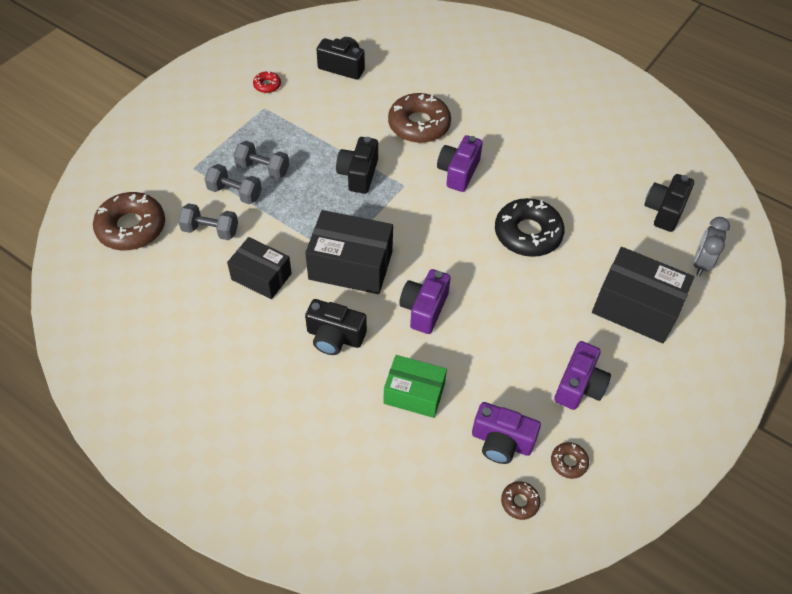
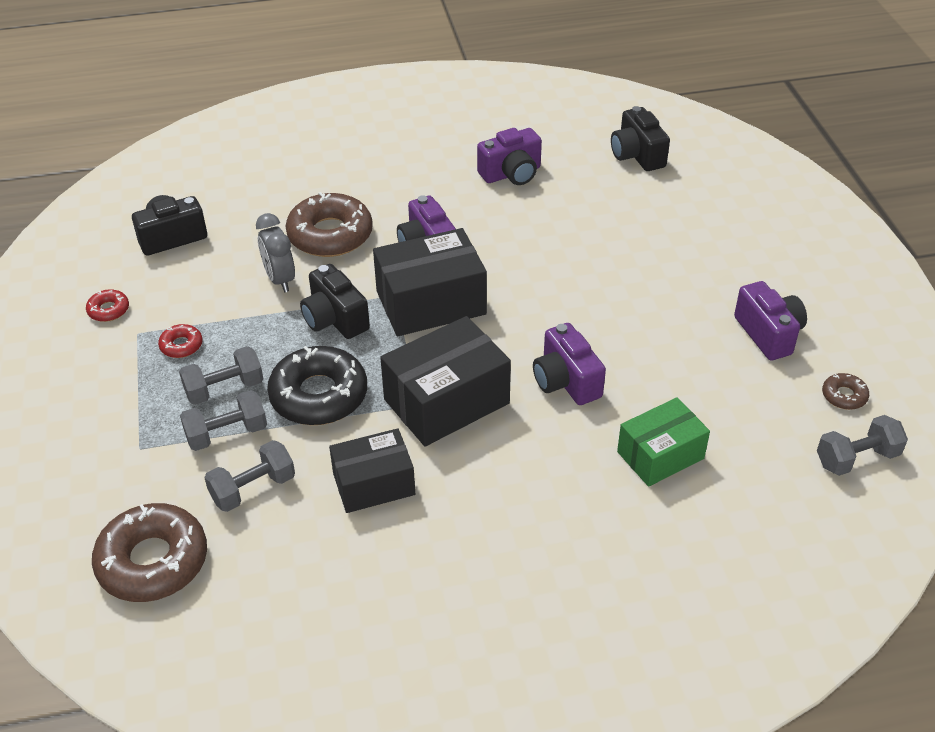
camera: 45 degrees left, 10 degrees down
(273, 130) = (181, 345): none -> red donut
(334, 337) = (524, 473): black camera -> none
(501, 442) = (778, 427): purple camera -> purple camera (511, 174)
(519, 502) = (857, 458): brown donut -> grey dumbbell
(527, 233) = (560, 252): black donut -> black donut (319, 395)
(636, 307) = (721, 242): black box -> black box (431, 303)
(701, 263) = (718, 174): grey clock -> grey clock (280, 279)

